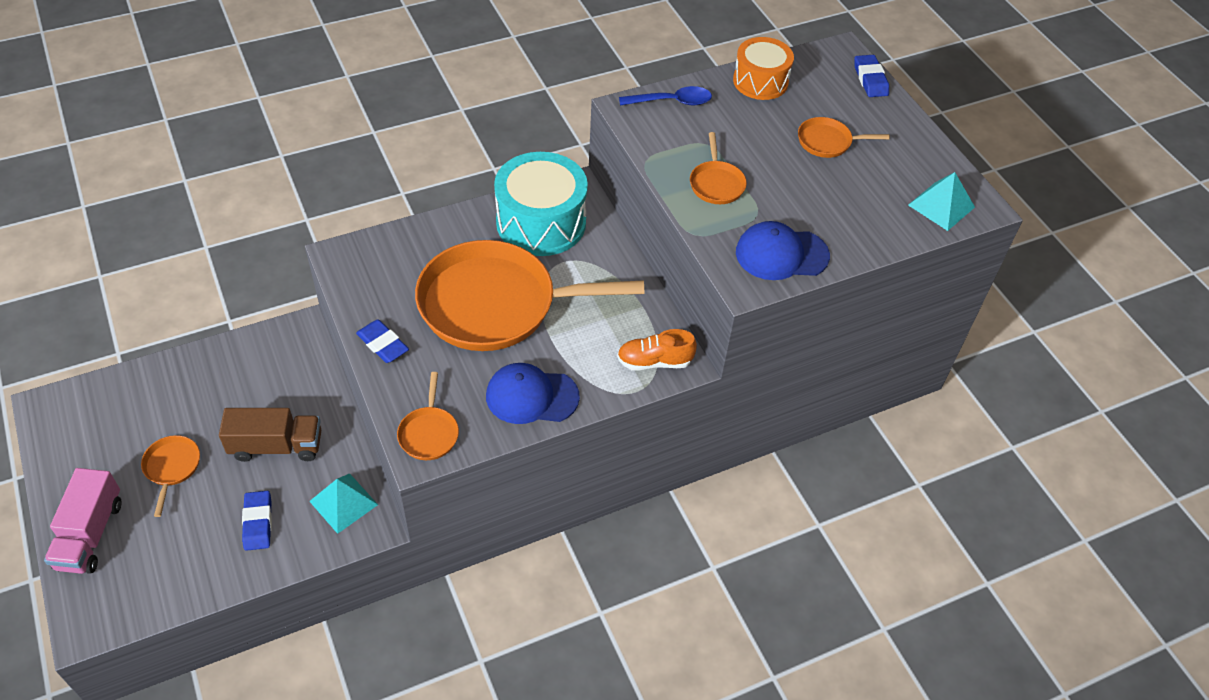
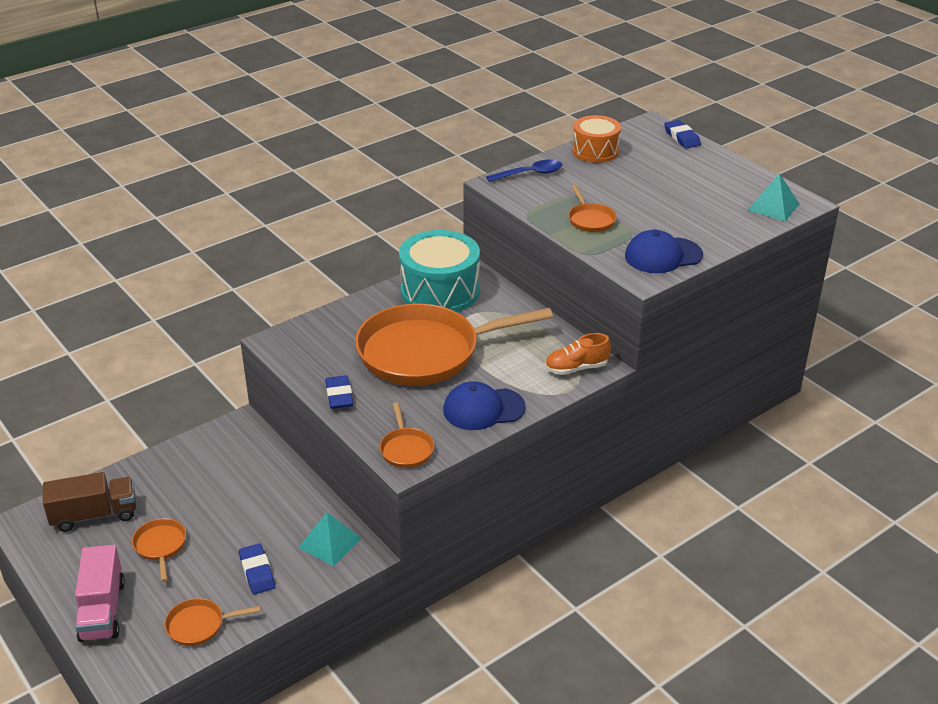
camera: 10 degrees left, 15 degrees down
(276, 446) = (252, 513): brown truck -> brown truck (94, 515)
(383, 344) = (339, 395): blue eraser -> blue eraser turned 45 degrees clockwise
(828, 142) = (666, 181): orange pan -> orange pan (199, 625)

